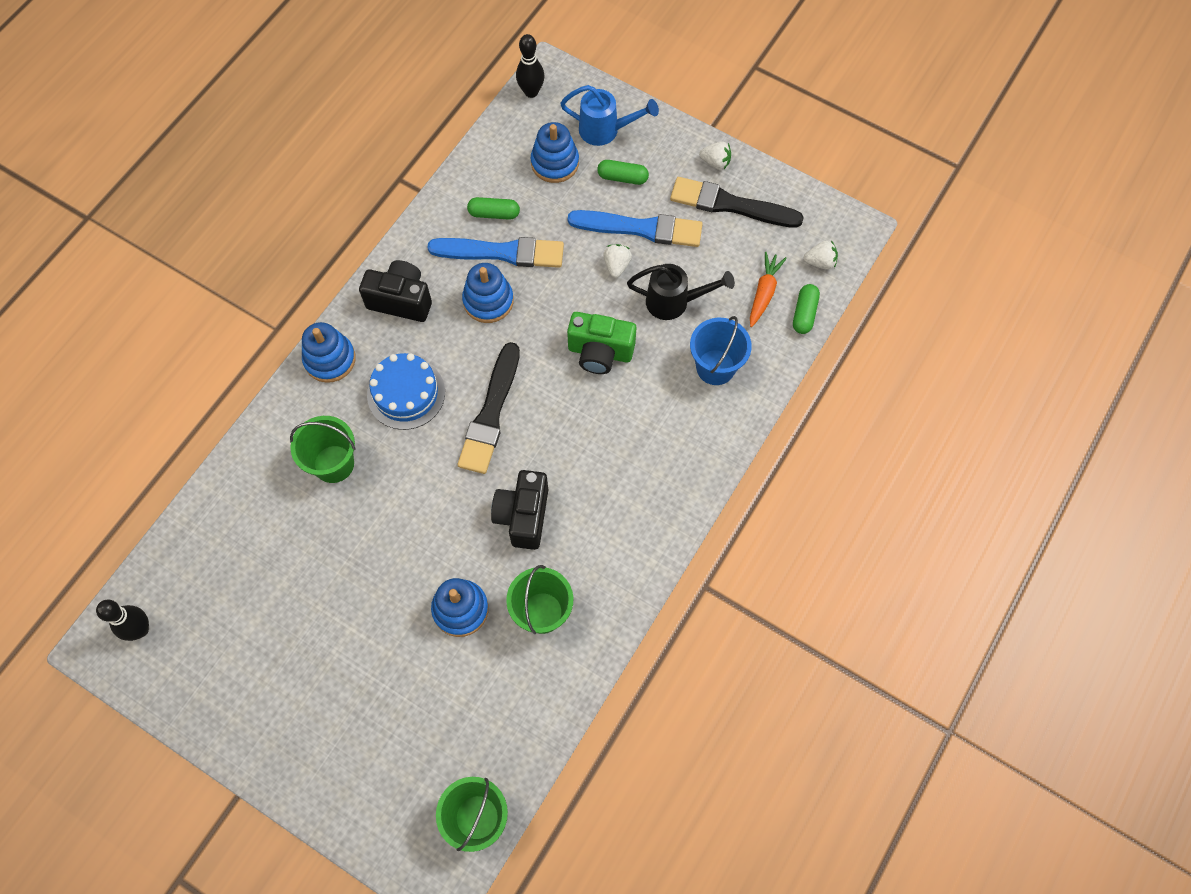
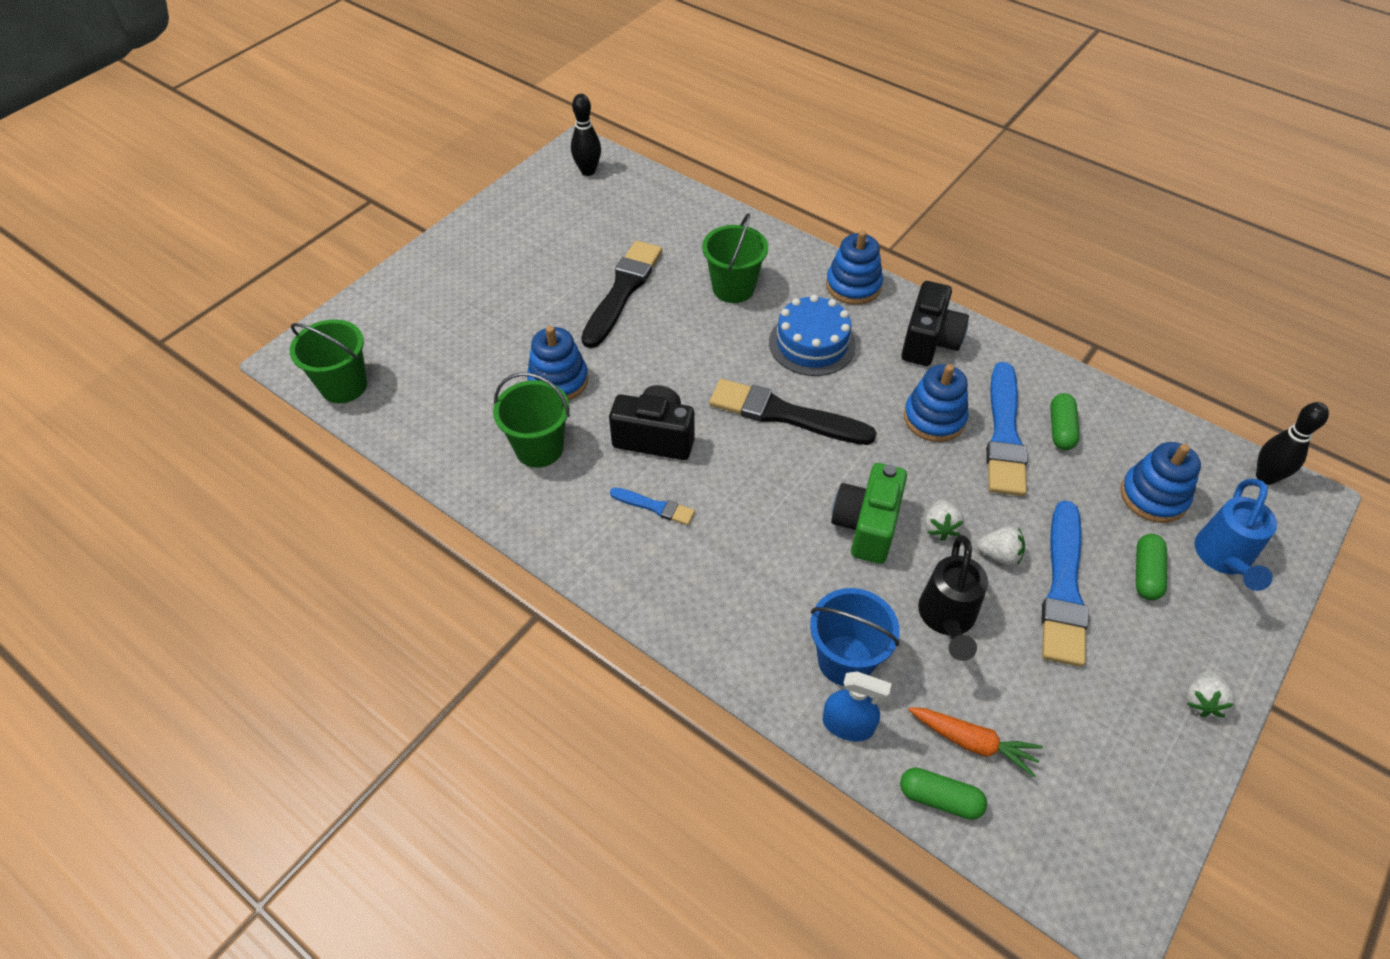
camera: 95 degrees right, 15 degrees down
(596, 508) = (655, 507): none -> blue brush
(730, 205) = (1125, 713): black brush -> black brush (622, 291)
(763, 366) = (848, 725): none -> blue spray bottle
(820, 262) = (1037, 839): white strawberry -> white strawberry (940, 528)

